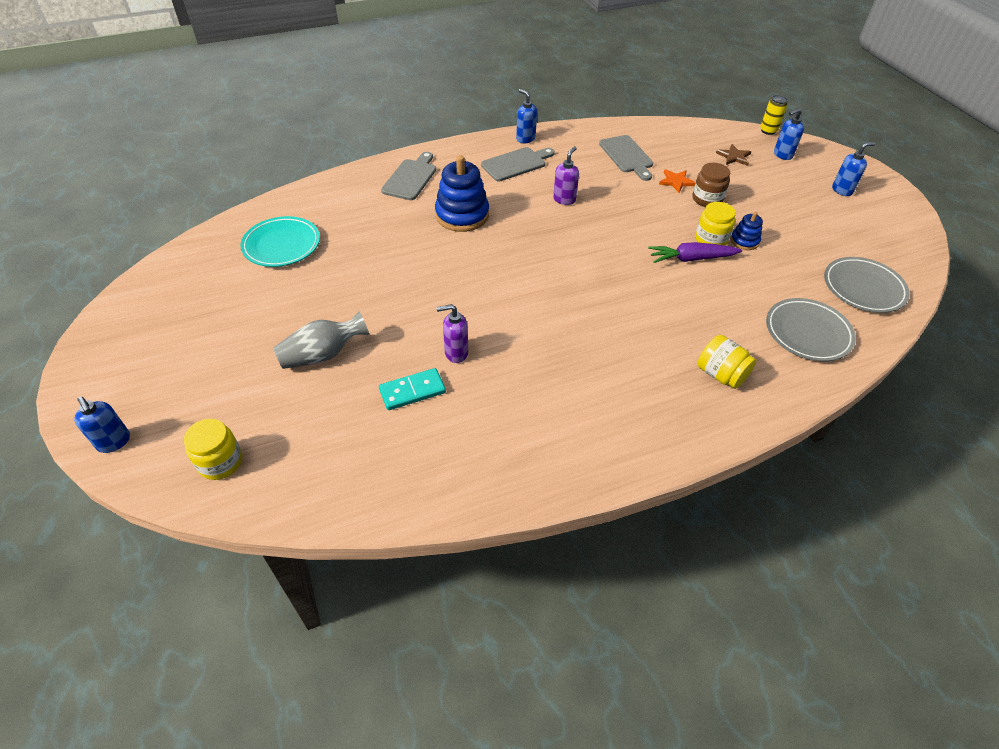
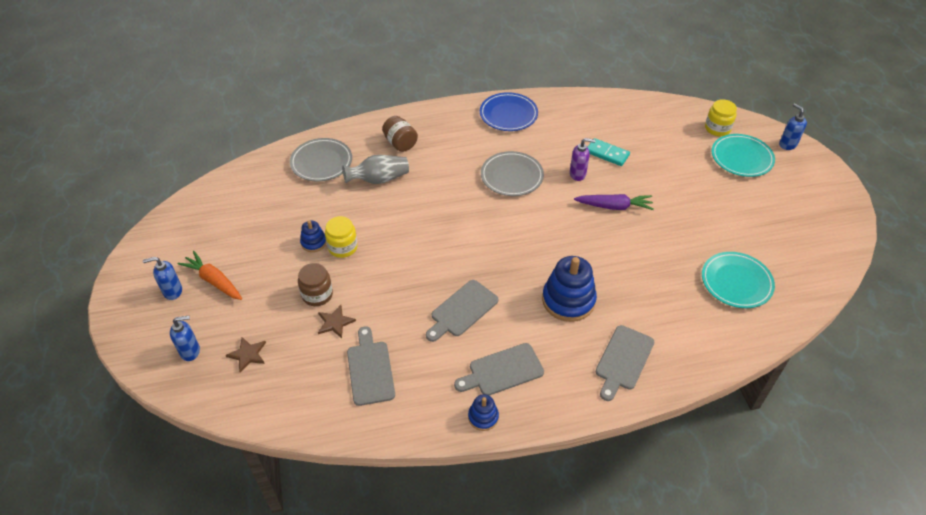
camera: 170 degrees left, 0 degrees up
(204, 406) = (741, 158): none -> turquoise plate
(322, 354) = (673, 182): grey vase -> grey vase (379, 179)
(412, 391) = (607, 154): turquoise domino -> turquoise domino turned 45 degrees clockwise
(525, 139) = (483, 417): blue soap dispenser -> blue stacking toy
(564, 199) = (462, 310): purple soap dispenser -> grey cutting board
(576, 449) = (508, 115): none -> blue plate
(676, 181) = (335, 322): orange star -> brown star
(691, 259) = (371, 230): purple carrot -> purple carrot (614, 206)
(720, 374) = (400, 143): yellow jar -> brown jar
(768, 131) = (173, 397): yellow can -> none
(813, 201) = (214, 281): none -> orange carrot
(863, 288) = (250, 190): grey plate -> grey plate (511, 176)

